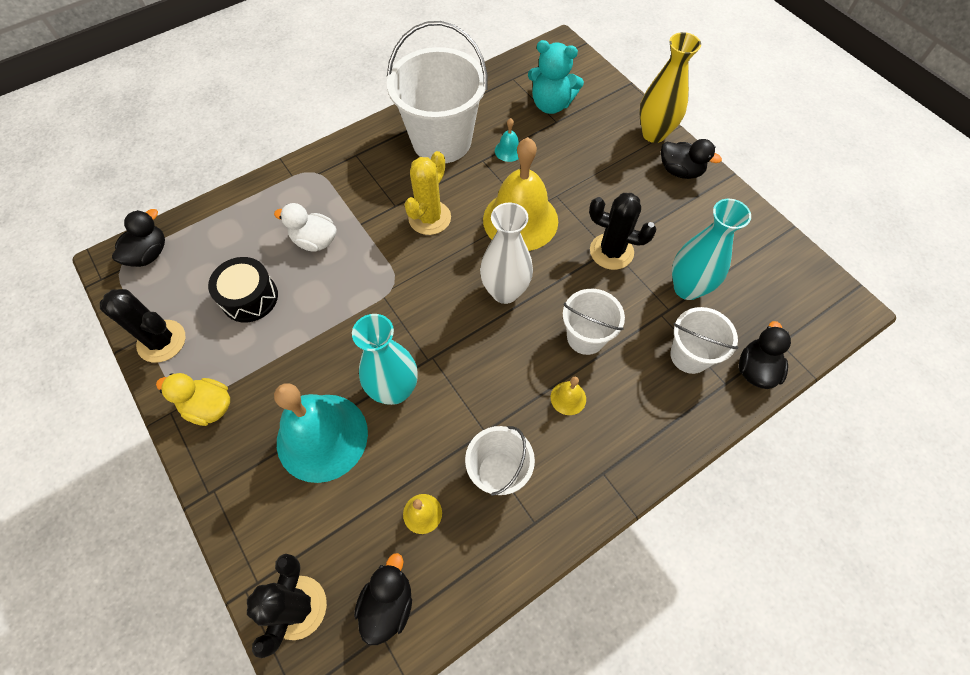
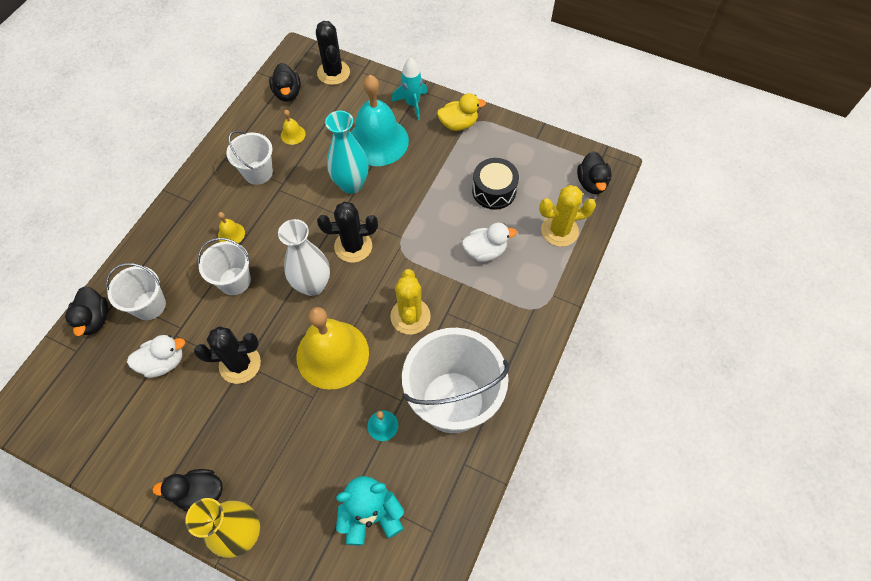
camera: 150 degrees right, 0 degrees up
(161, 341) = (523, 140): black cactus -> black cactus (353, 246)
(229, 225) = (559, 231): none -> yellow cactus
(236, 474) = (412, 104): none -> turquoise rocket
(687, 288) = (164, 362): turquoise vase -> white duck

